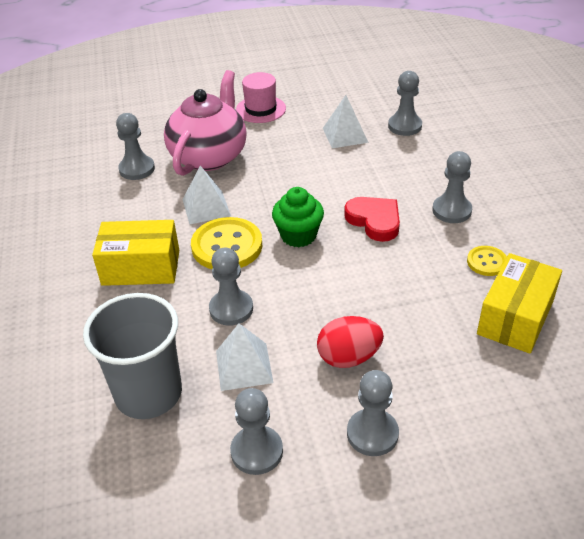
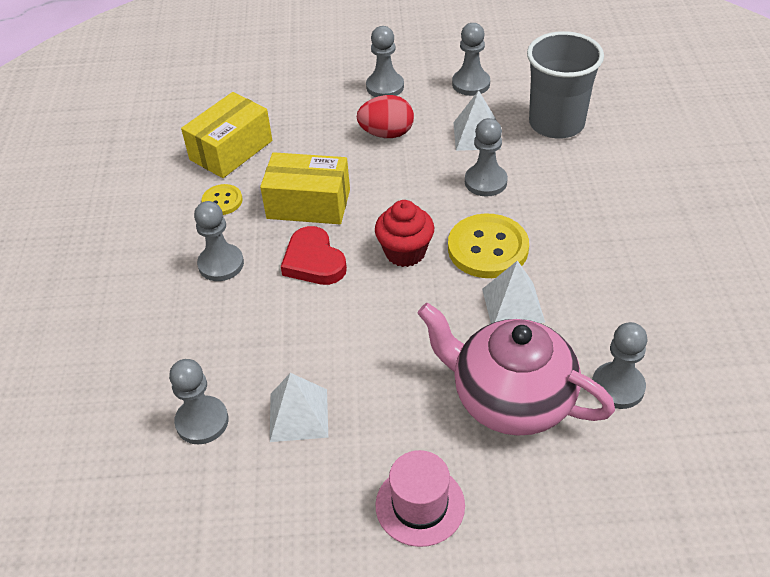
camera: 170 degrees left, 5 degrees up
(141, 267) = (583, 233): yellow box -> yellow box (308, 204)
(209, 156) = (510, 399): pink teapot -> pink teapot turned 90 degrees clockwise
(298, 235) = (405, 252): green cupcake -> red cupcake

